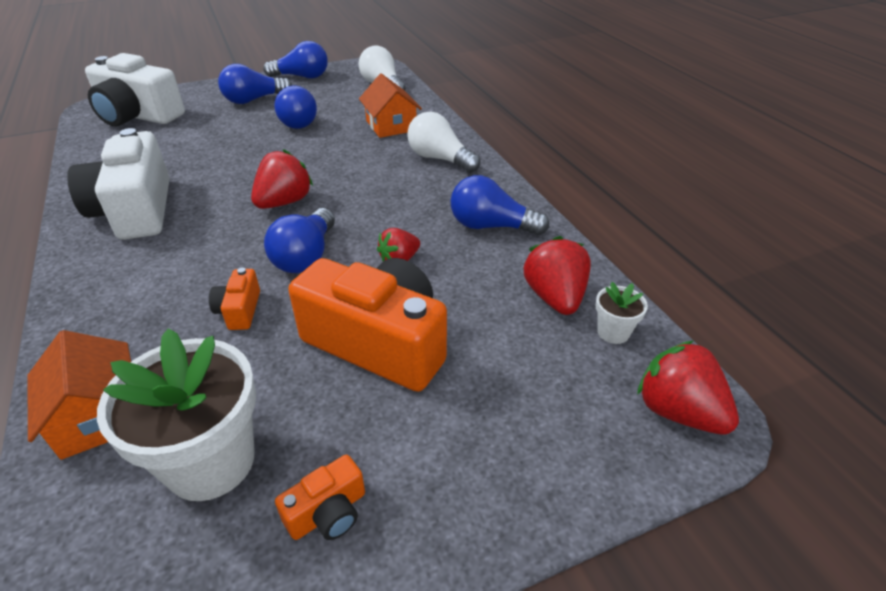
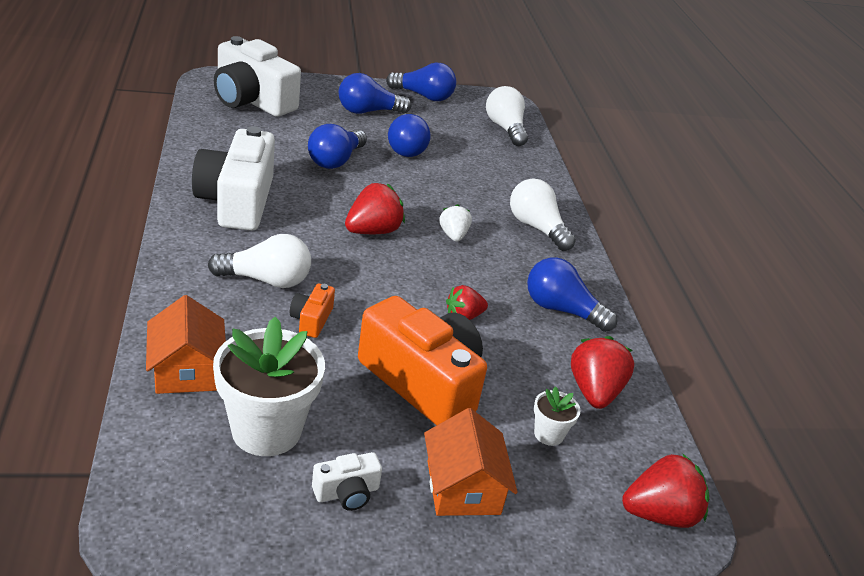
camera: 10 degrees right, 5 degrees down
(180, 282) = (266, 280): none -> white light bulb
(306, 256) = (380, 289): blue light bulb -> blue light bulb (336, 160)
(328, 512) = (347, 493): orange camera -> white camera
(364, 186) = (453, 235): none -> white strawberry
(391, 125) = (499, 177): orange house -> orange house (463, 487)
(613, 332) = (634, 436): white flower pot -> white flower pot (548, 434)
(678, 411) = (659, 514): red strawberry -> red strawberry turned 105 degrees clockwise

